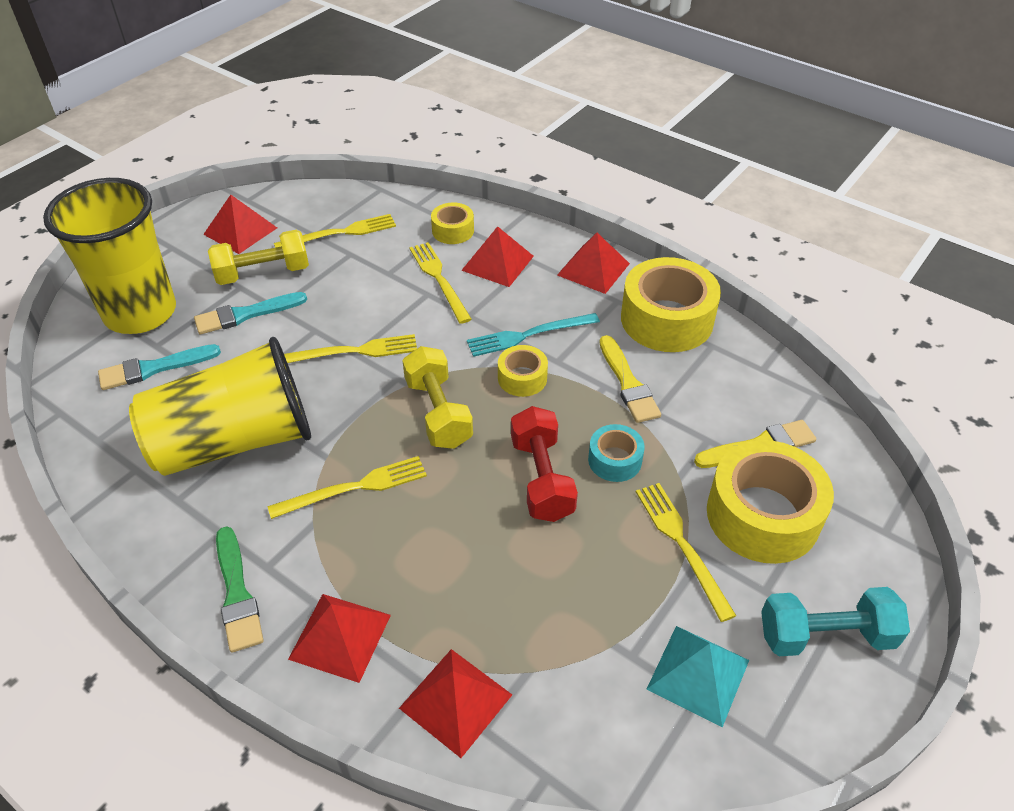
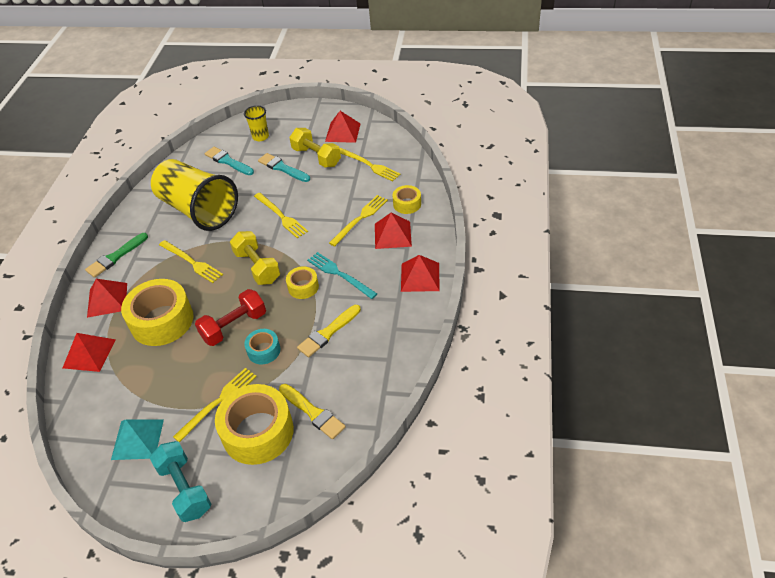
camera: 65 degrees right, 0 degrees up
(140, 313) = (260, 137): yellow cup -> yellow cup, size x0.43
(438, 412) = (257, 267): yellow dumbbell -> yellow dumbbell turned 75 degrees counterclockwise
(666, 319) = (397, 329): yellow tape -> yellow tape (162, 321)

